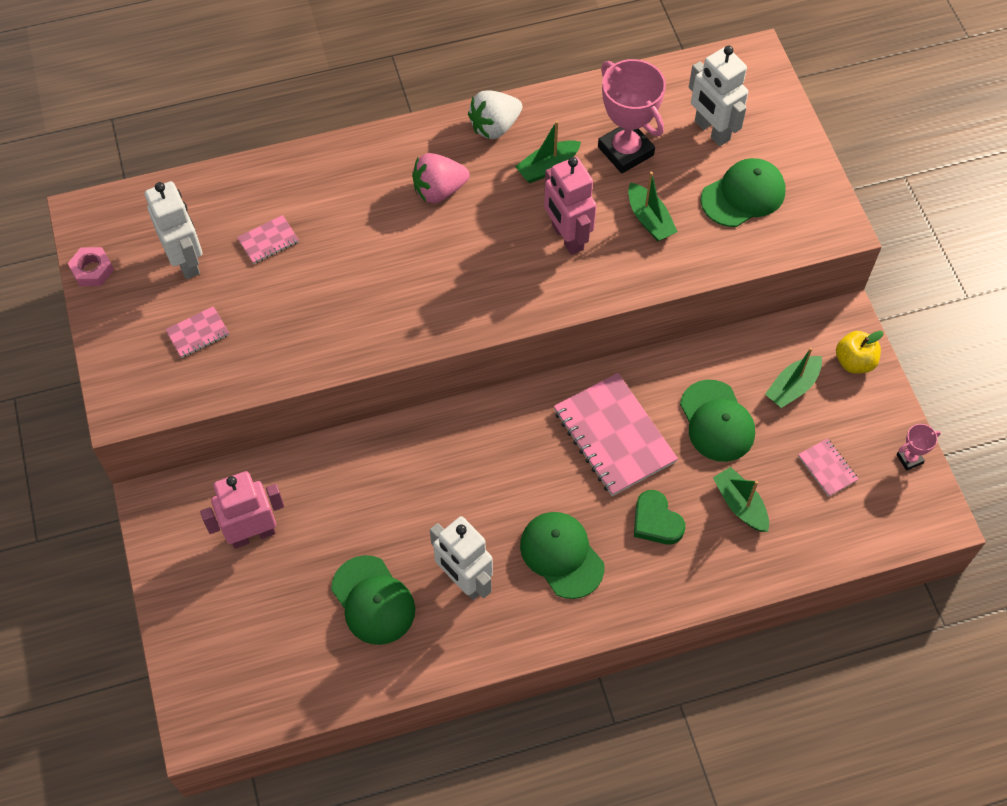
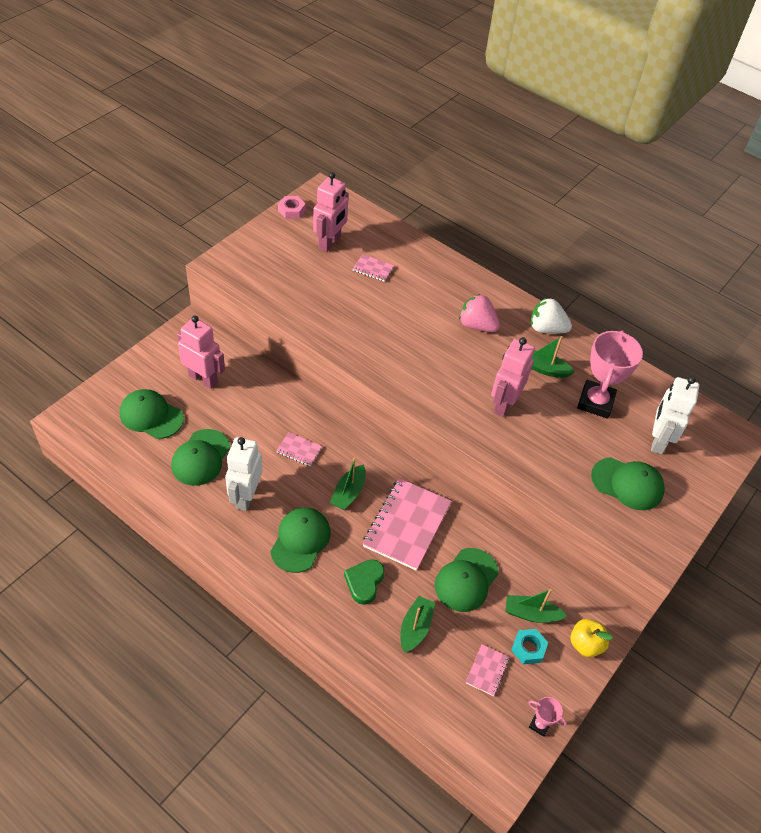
camera: 50 degrees right, 10 degrees down
(186, 261) = (330, 243): white robot -> pink robot
(198, 333) = (289, 270): pink notebook -> pink notebook (299, 450)
(267, 625) = (151, 416): none -> green cap
(649, 220) = (558, 440): green boat -> green boat (348, 493)
(827, 415) = (528, 648): none -> turquoise nut

